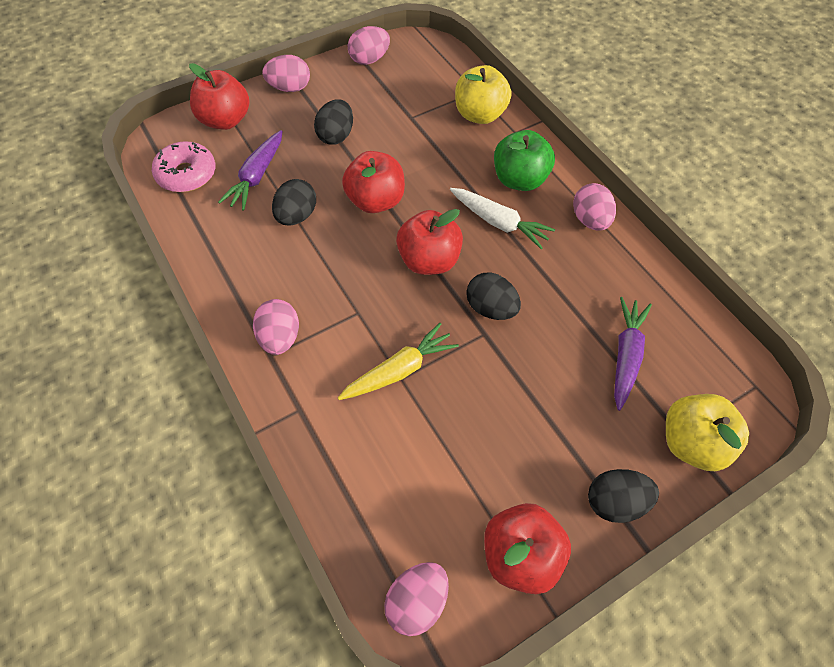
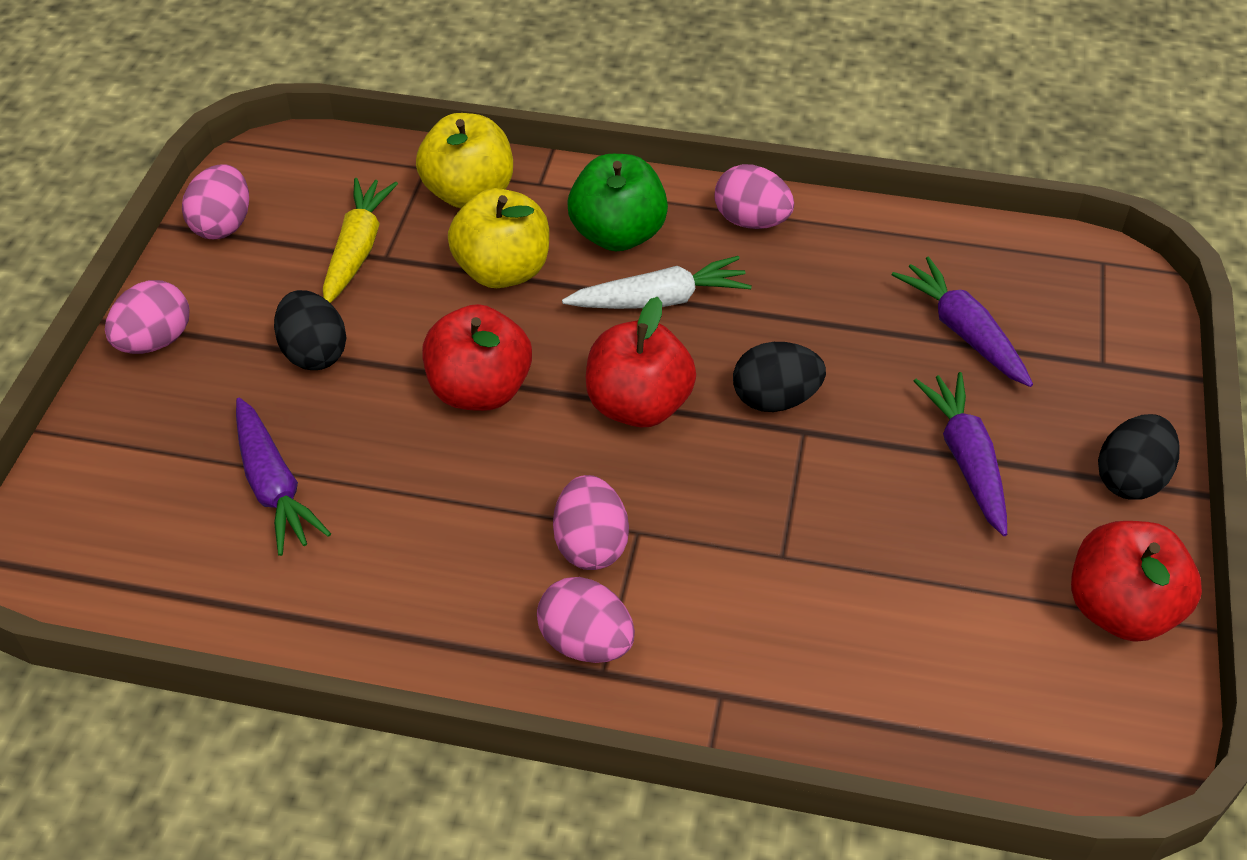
camera: 45 degrees left, 10 degrees down
(186, 174) = (161, 565): pink donut -> none
(225, 120) = (115, 453): red apple -> none
(296, 216) = (402, 489): black egg -> none
(399, 370) = (770, 549): yellow carrot -> yellow carrot (357, 249)
(416, 602) = (1095, 750): pink egg -> pink egg (591, 545)
(542, 414) = (966, 459): none -> purple carrot
(691, 443) = (1119, 363): yellow apple -> yellow apple (503, 271)

